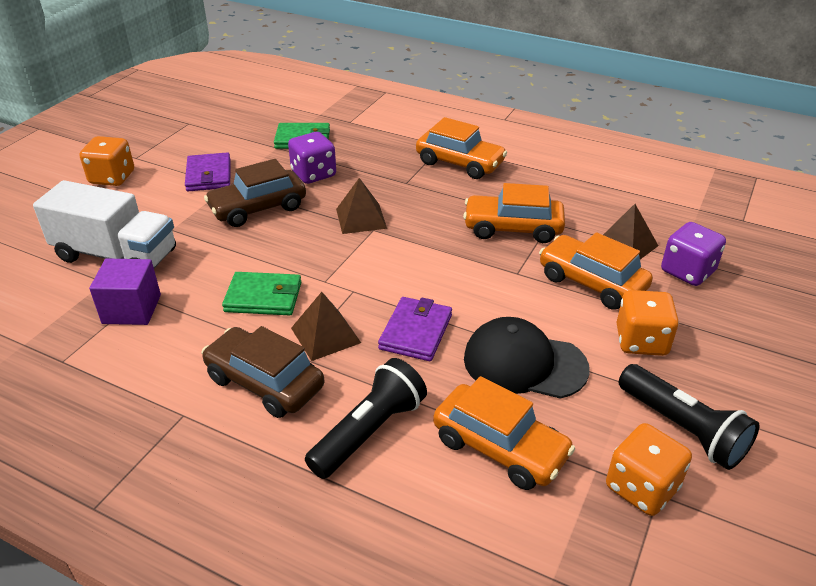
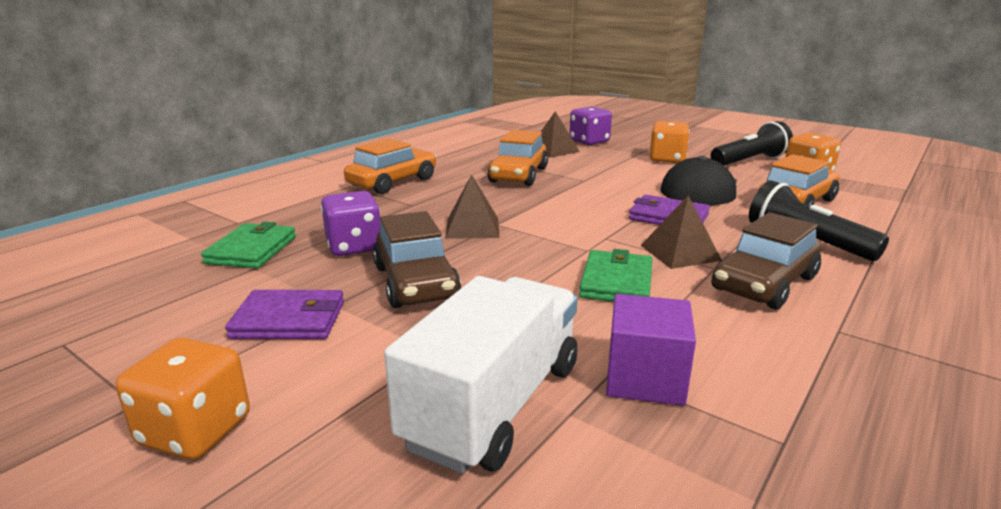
camera: 80 degrees left, 15 degrees down
(591, 283) = (600, 162): orange car -> none

